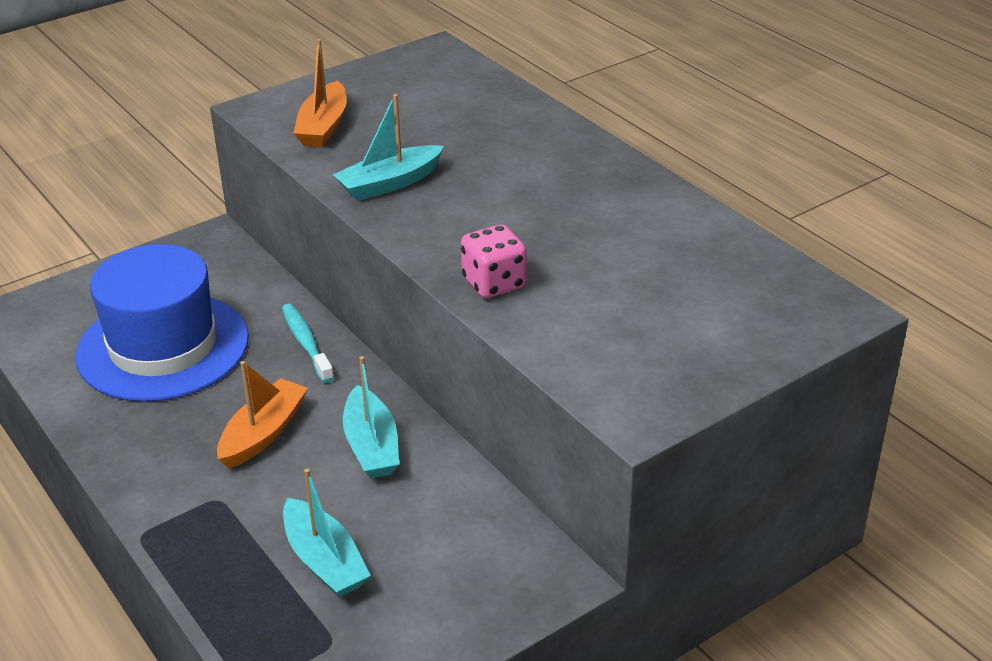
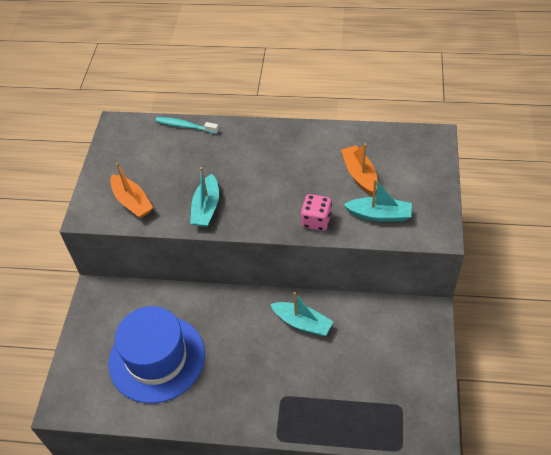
camera: 45 degrees left, 15 degrees up
(263, 433) = (256, 356): orange boat -> orange boat (359, 175)
(306, 343) = (212, 304): turquoise toothbrush -> turquoise toothbrush (185, 126)
(324, 561) = (354, 381): turquoise boat -> turquoise boat (379, 215)

